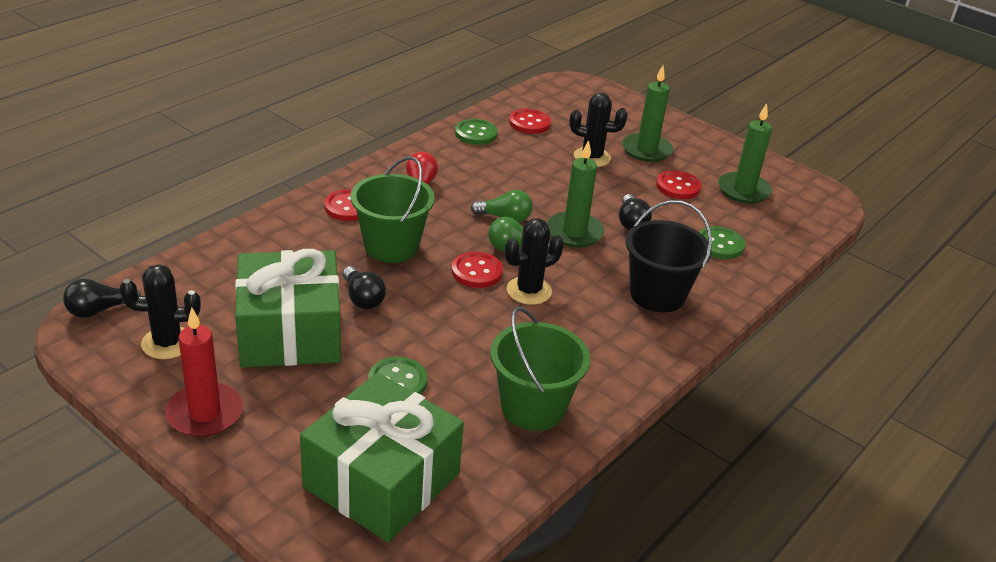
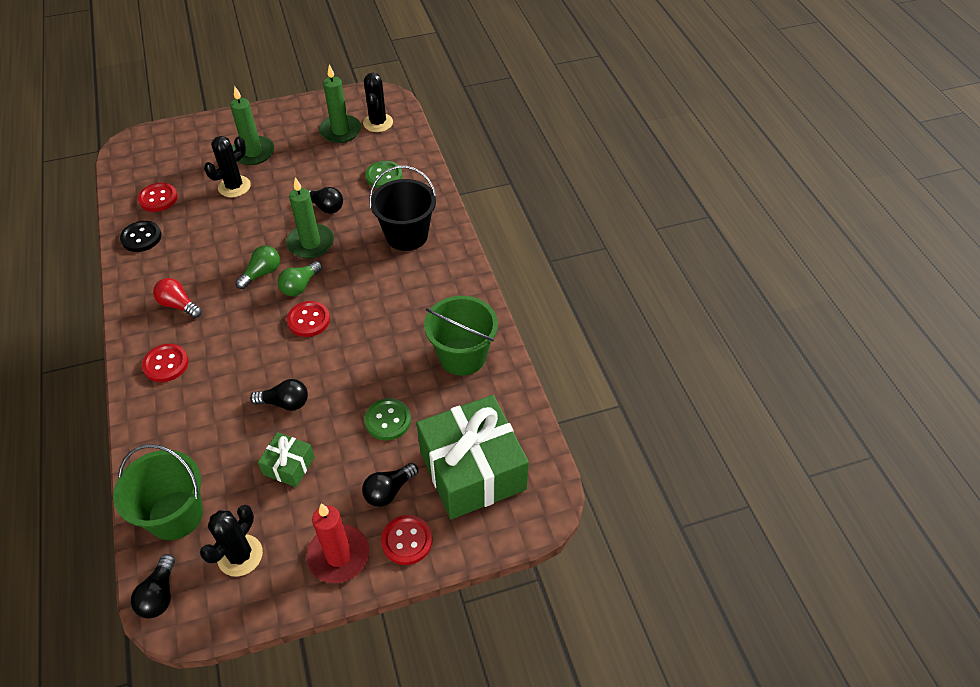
camera: 55 degrees left, 15 degrees up
(290, 332) = (289, 466): green gift -> green gift, size x0.46
(307, 419) = (389, 491): none -> black light bulb
(391, 246) = (238, 358): green bucket -> green bucket (175, 515)
(476, 134) = (141, 237): green button -> black button
(529, 291) = (351, 301): black cactus -> black cactus (378, 123)
(678, 187) = (308, 160): red button -> red button (407, 540)

